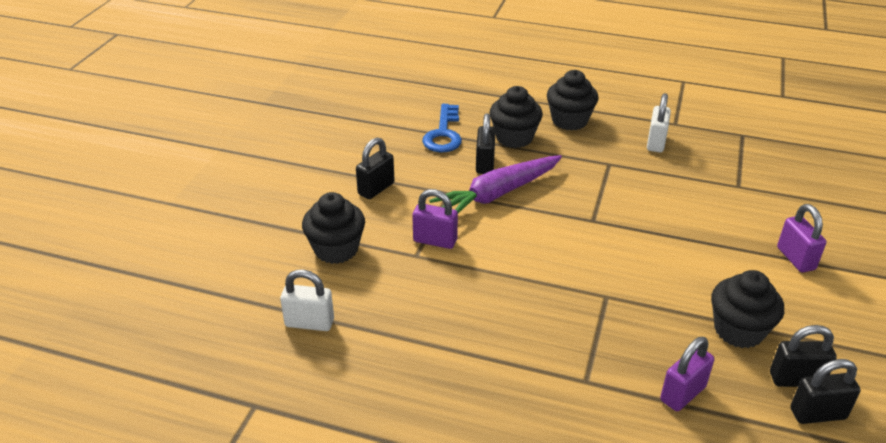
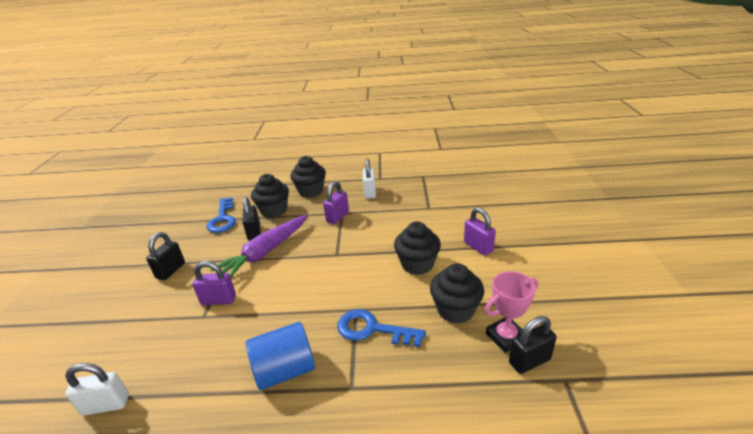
camera: 15 degrees left, 5 degrees down
(336, 249) = (135, 329): black cupcake -> black cupcake (417, 264)
(510, 342) = (285, 370): none -> blue cylinder
(624, 325) = (372, 329): none -> blue key
(682, 394) = (428, 375): purple padlock -> purple padlock (337, 217)
(796, 379) = (506, 337): black padlock -> pink trophy

